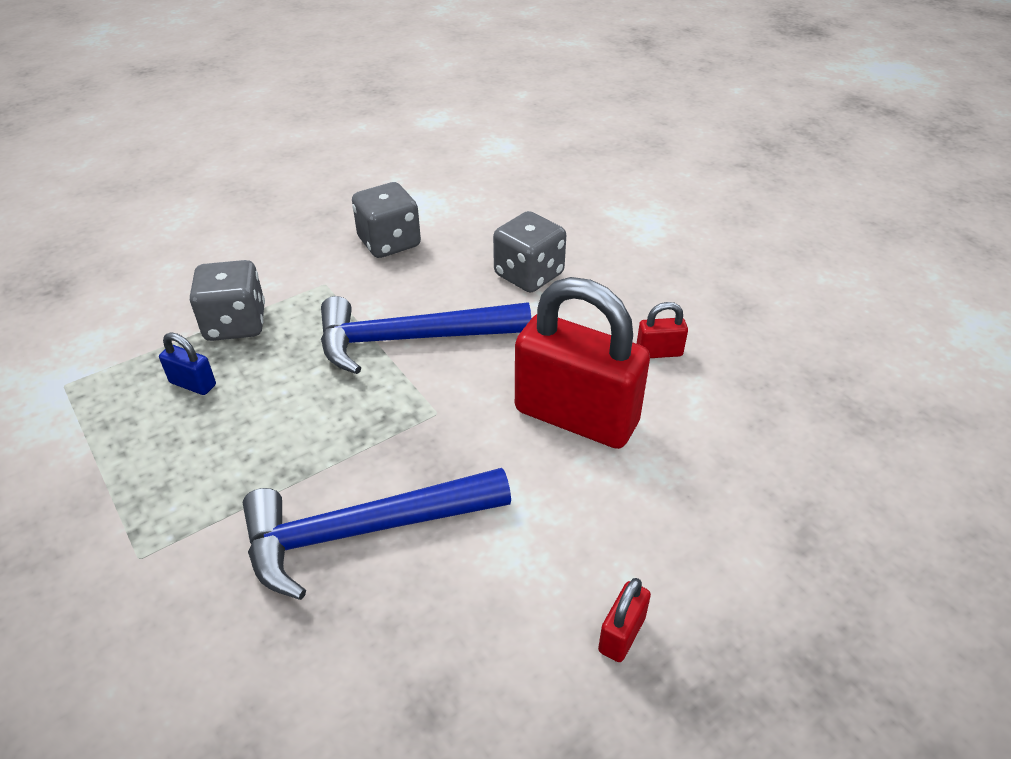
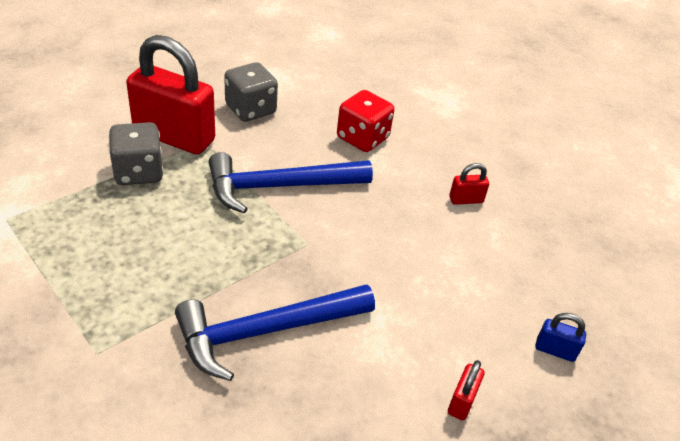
camera: 10 degrees left, 0 degrees up
(193, 384) = (113, 219): blue padlock -> blue padlock (555, 350)
(529, 275) = (362, 138): grey dice -> red dice
(576, 416) = (411, 247): red padlock -> red padlock (174, 136)

